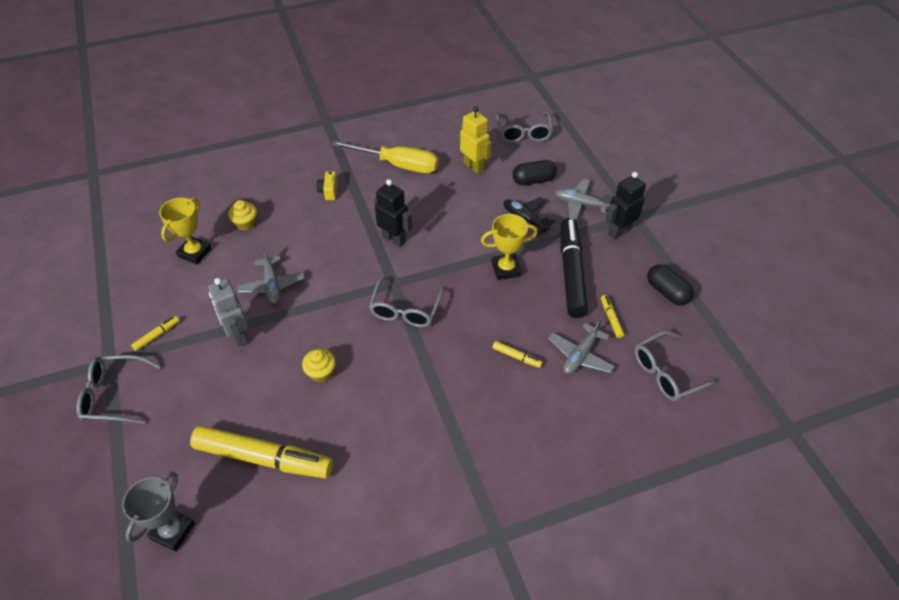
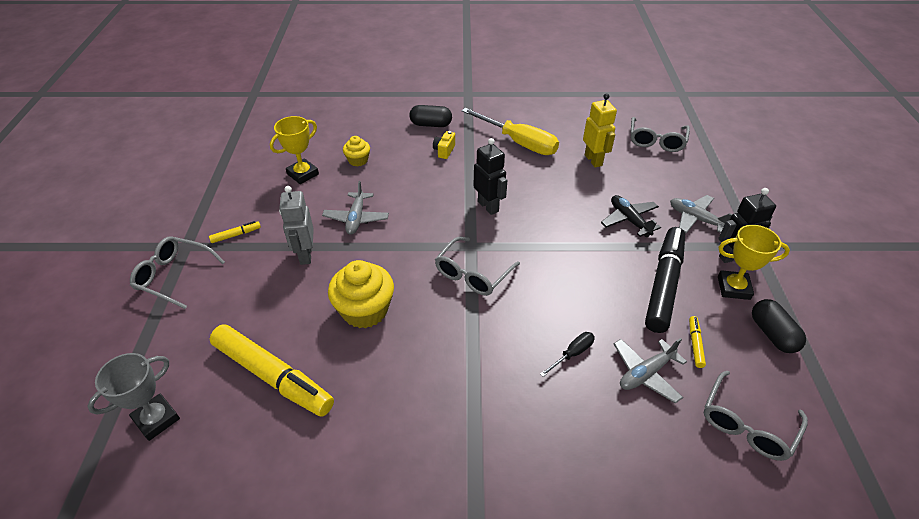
camera: 20 degrees right, 5 degrees down
(321, 372) = (365, 310): yellow cupcake -> yellow cupcake, size x1.83
(506, 269) = (592, 262): yellow trophy -> yellow trophy (733, 288)
(516, 357) = (572, 354): yellow marker -> black screwdriver
(533, 180) = (652, 186): black capsule -> black capsule (431, 124)
(667, 373) = (747, 425): grey glasses -> grey glasses turned 45 degrees counterclockwise

